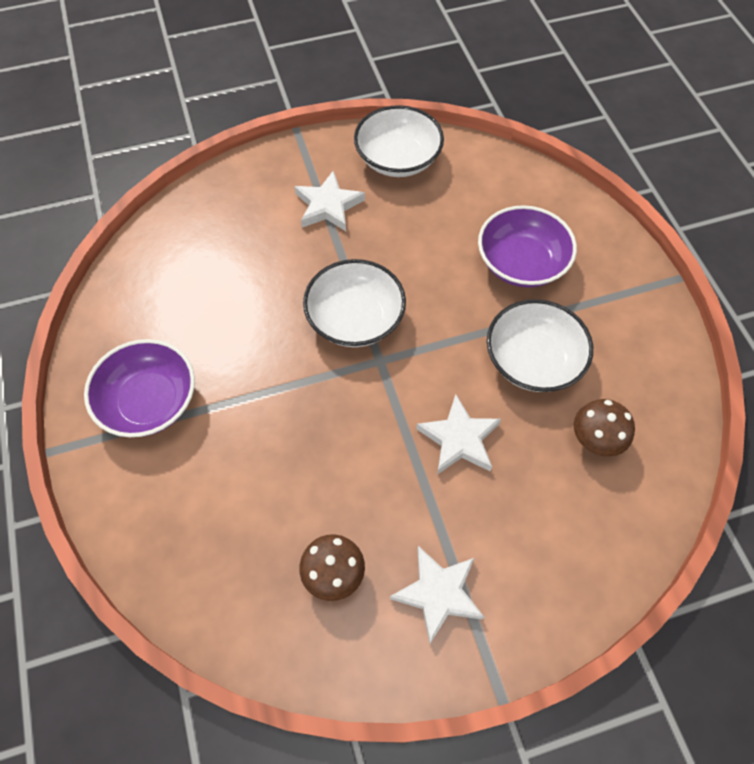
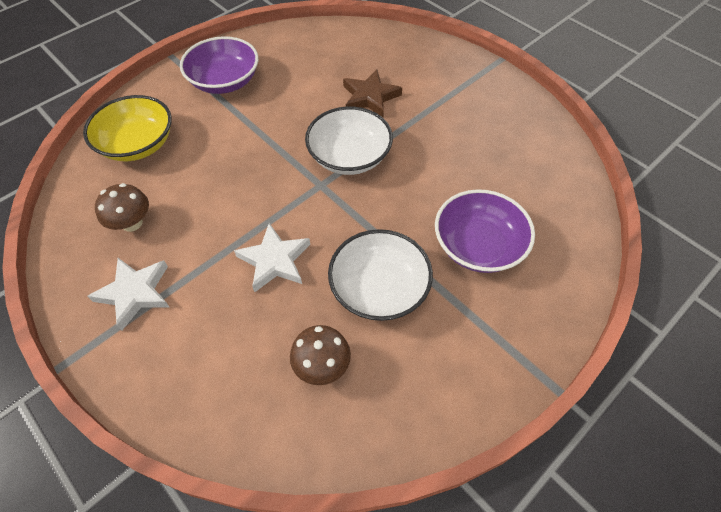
camera: 65 degrees right, 5 degrees down
(201, 536) = (138, 144): none -> yellow bowl
(277, 264) = (370, 97): none -> brown star
(328, 206) = (443, 103): white star -> none
(398, 159) = (523, 125): white bowl -> none

